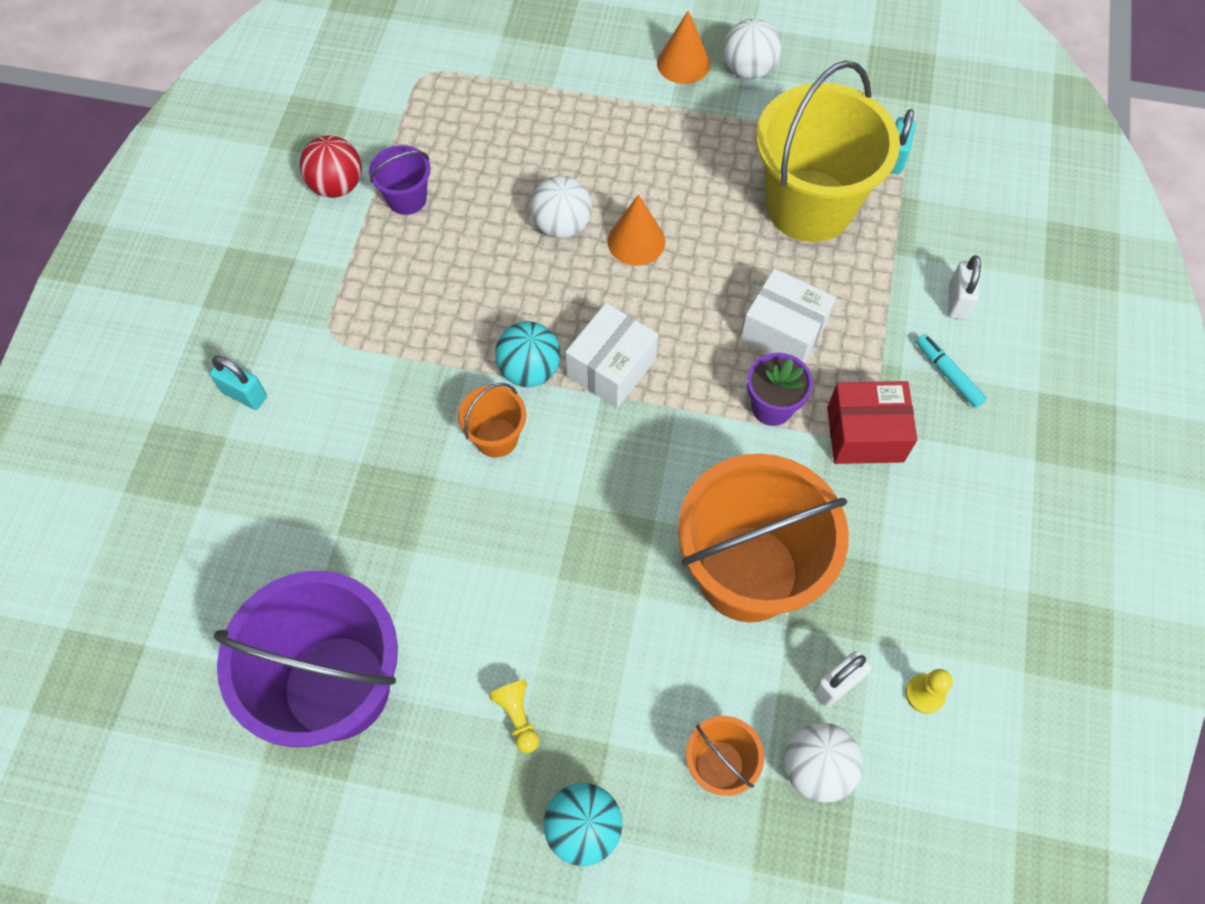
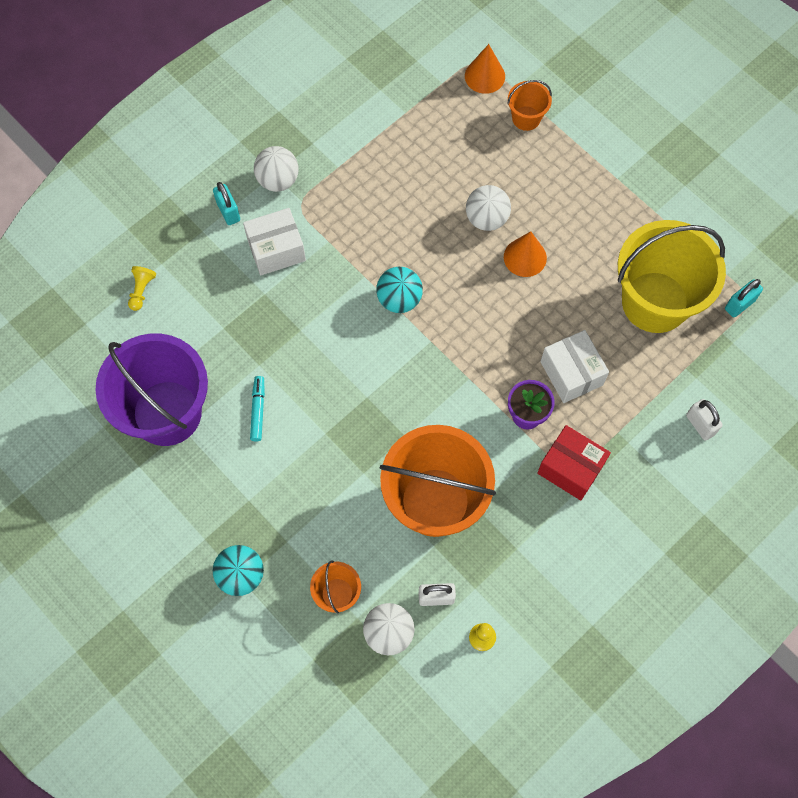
camera: 35 degrees right, 5 degrees up
(337, 186) = (369, 109): red ball -> none
(407, 199) = (404, 143): purple bucket -> none
(496, 437) = (350, 328): orange bucket -> orange bucket (526, 118)
(517, 716) = (249, 493): yellow pawn -> yellow pawn (141, 291)
(611, 368) = (448, 329): white box -> white box (276, 250)
(683, 63) = (650, 153): orange cone -> orange cone (485, 76)
(748, 70) = (690, 183): white ball -> white ball (278, 180)
(948, 374) = (654, 466): turquoise marker -> turquoise marker (258, 410)
(957, 301) = (700, 425): white padlock -> white padlock turned 75 degrees counterclockwise

